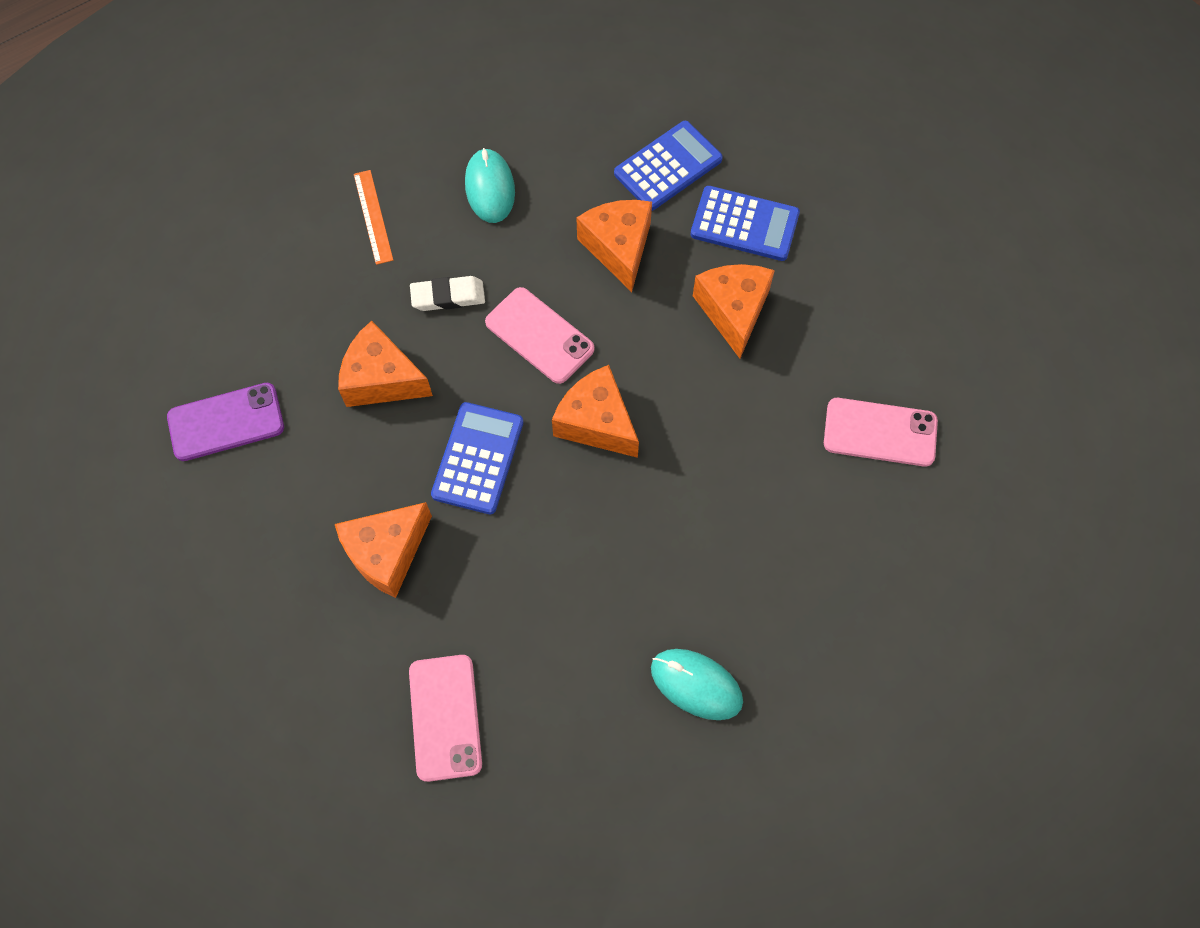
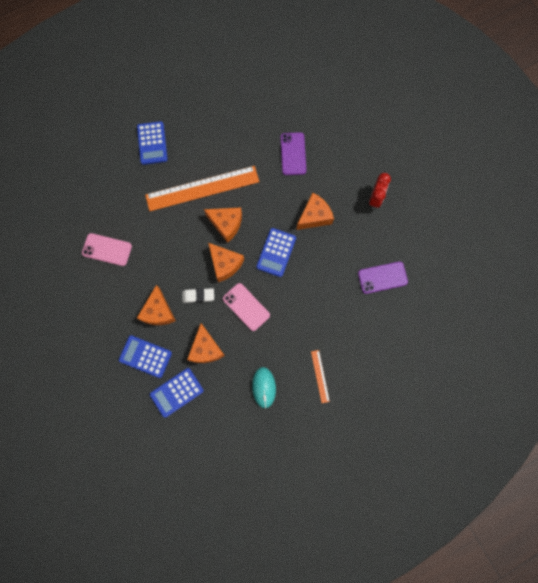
camera: 175 degrees left, 10 degrees up
(229, 612) = (375, 198): none -> red clock
(382, 379) = (316, 292): orange cheese -> orange cheese (226, 224)
(445, 717) = (293, 154): pink phone -> purple phone
(448, 296) = (286, 330): white eraser -> white eraser (198, 296)
(675, 600) = (202, 188): none -> orange ruler
(696, 684) = (199, 157): turquoise mouse -> none
(827, 715) = (152, 143): none -> blue calculator

